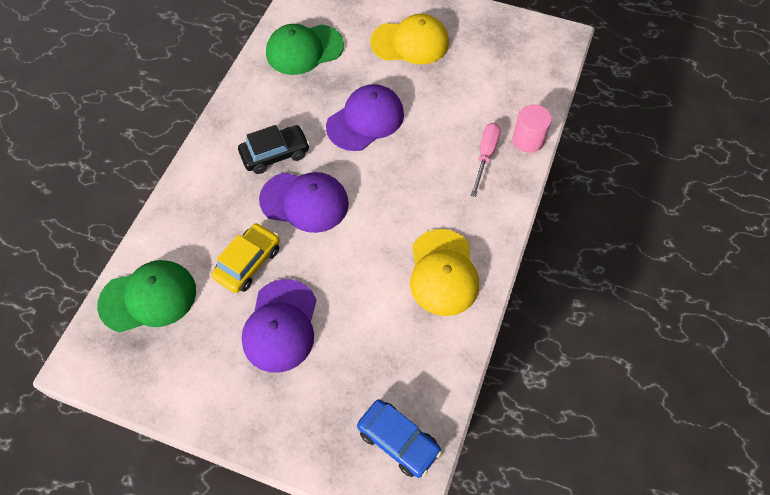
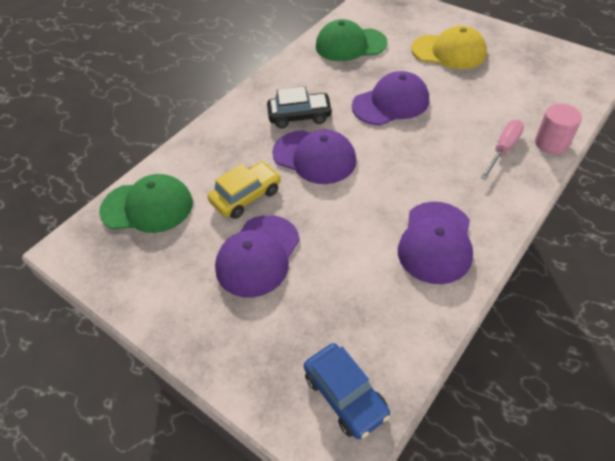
camera: 20 degrees right, 10 degrees down
(443, 272) = (435, 242): yellow cap -> purple cap

